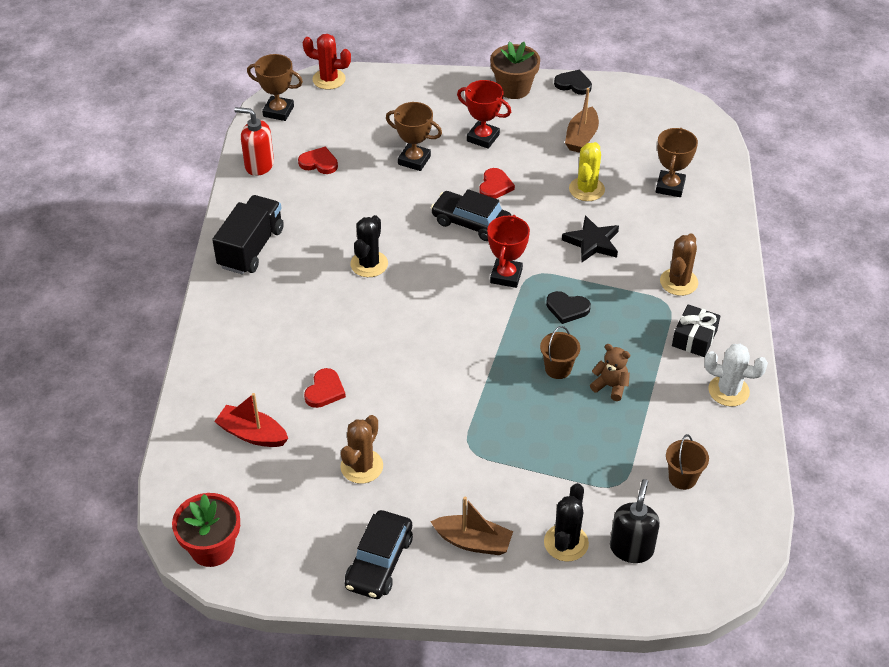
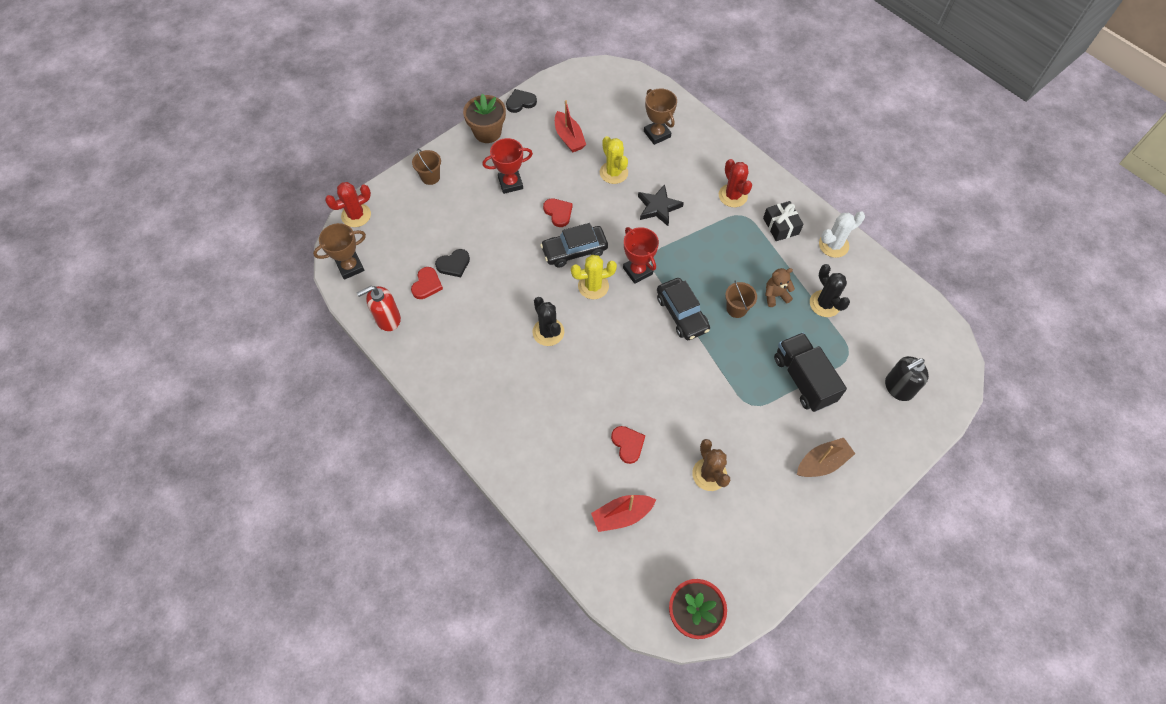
camera: 45 degrees left, 15 degrees up
(251, 248) = (459, 385): black truck -> black truck (803, 379)
(319, 163) = (427, 284): red heart -> red heart turned 135 degrees clockwise
(379, 562) = (791, 526): black car -> black car (681, 313)
(414, 160) = (487, 233): brown trophy -> none
(451, 259) = (593, 286): none -> yellow cactus
(566, 543) = (865, 416): black cactus -> black cactus (825, 304)
(567, 308) = (696, 264): black heart -> black heart (454, 264)
(581, 137) = (569, 138): brown boat -> red boat
(631, 548) = (898, 388): black soap dispenser -> black soap dispenser turned 90 degrees counterclockwise
(678, 282) = (733, 196): brown cactus -> red cactus
(682, 478) = (872, 320): brown bucket -> brown bucket (430, 177)

